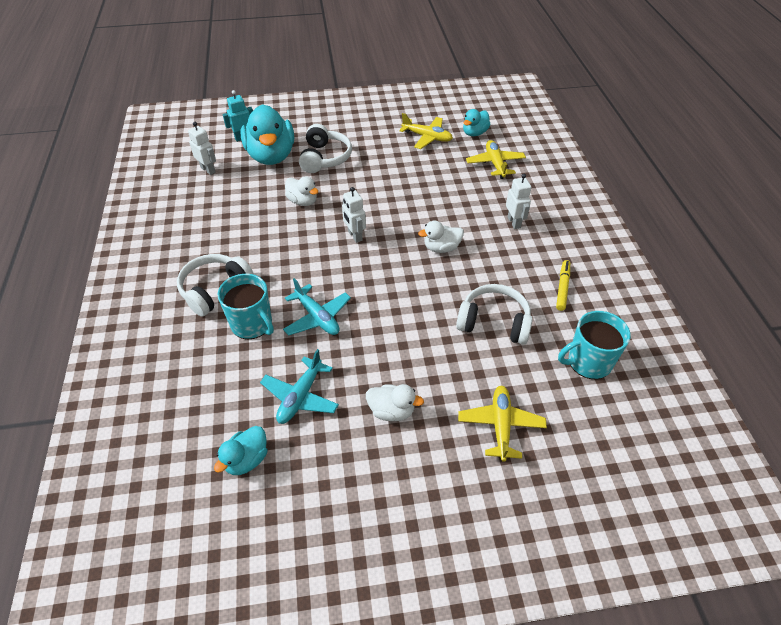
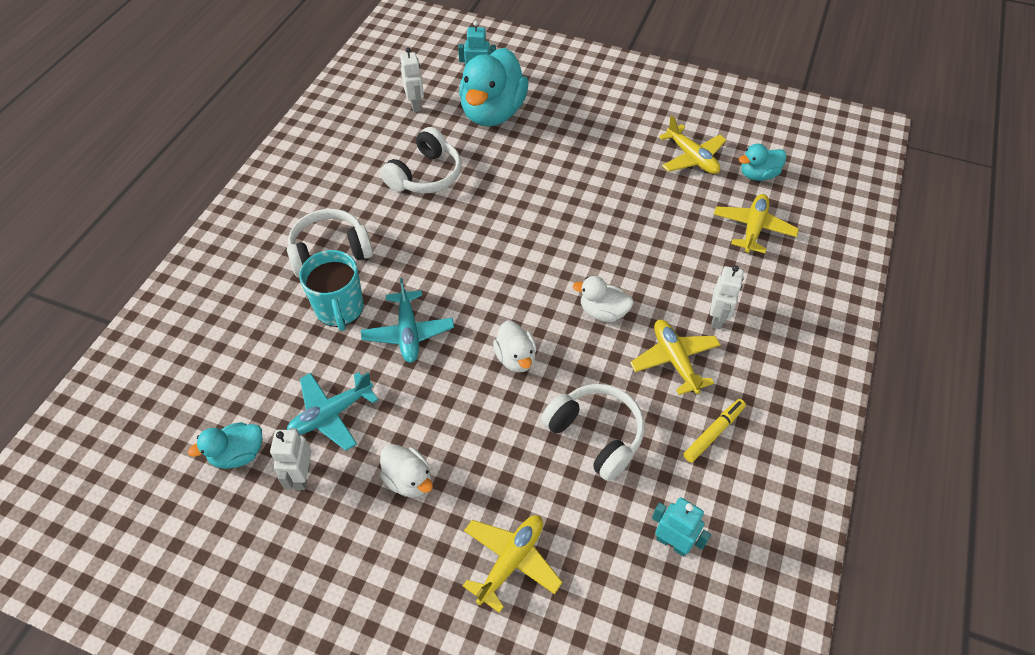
camera: 30 degrees right, 5 degrees up
(303, 201) = (488, 185): white duck -> white duck (516, 358)
(324, 158) = (550, 139): white headphones -> white headphones (425, 175)
(354, 236) = (515, 252): white robot -> white robot (302, 476)
(507, 257) = (674, 360): none -> yellow plane
(588, 362) = (672, 543): turquoise mug -> turquoise robot

